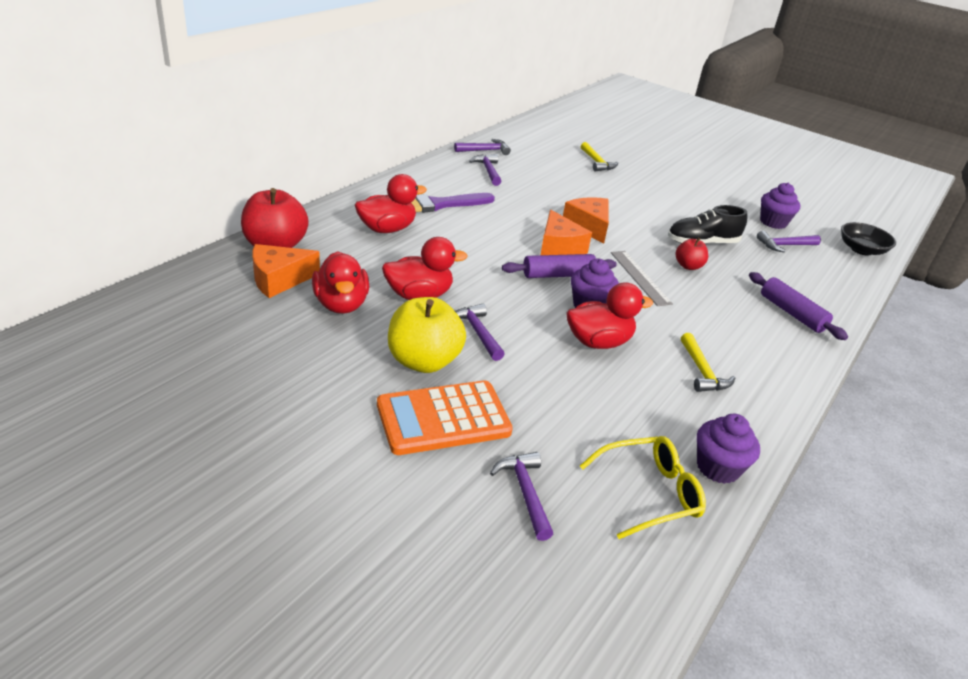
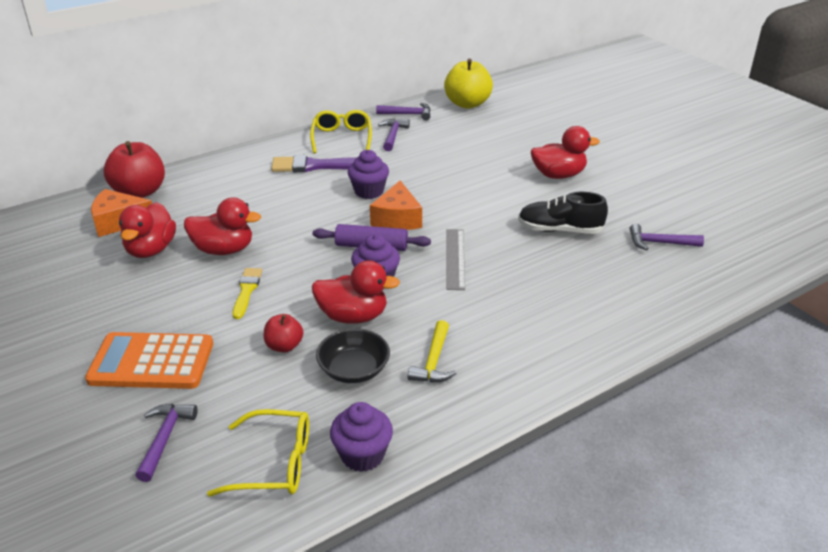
camera: 25 degrees right, 0 degrees up
(387, 229) = (247, 185): red duck -> red duck (558, 175)
(424, 361) = (177, 309): yellow apple -> yellow apple (467, 104)
(441, 176) = (342, 138): none -> yellow glasses
(477, 332) = (246, 291): purple hammer -> yellow brush
(588, 226) = (447, 201): orange cheese -> none
(597, 162) = (518, 134): yellow hammer -> none
(688, 266) = (520, 253): red apple -> red apple (284, 346)
(773, 222) = (670, 215): purple cupcake -> purple cupcake (369, 191)
(792, 313) = (595, 317): purple rolling pin -> none
(861, 250) = (757, 258): black bowl -> black bowl (354, 370)

